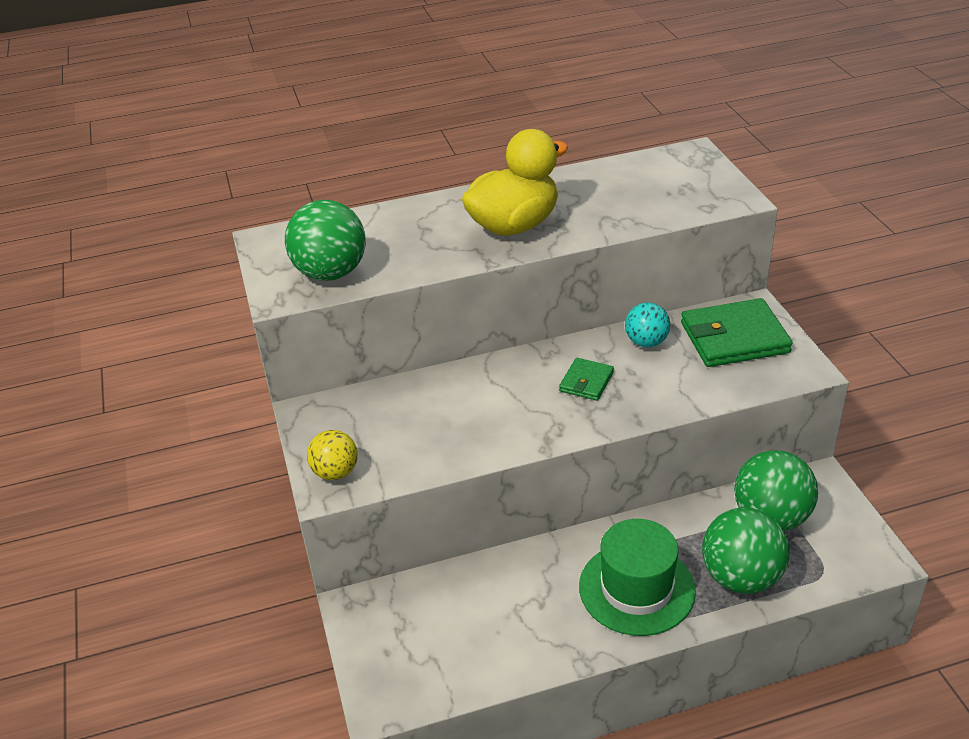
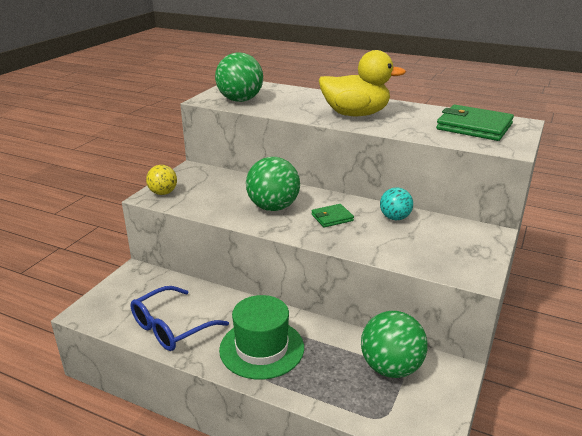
camera: 40 degrees right, 10 degrees down
(512, 640) = (171, 328): none -> blue glasses
(734, 338) = (453, 240): green wallet -> green wallet (474, 127)
(741, 577) = (326, 383): green ball -> green ball (273, 207)

